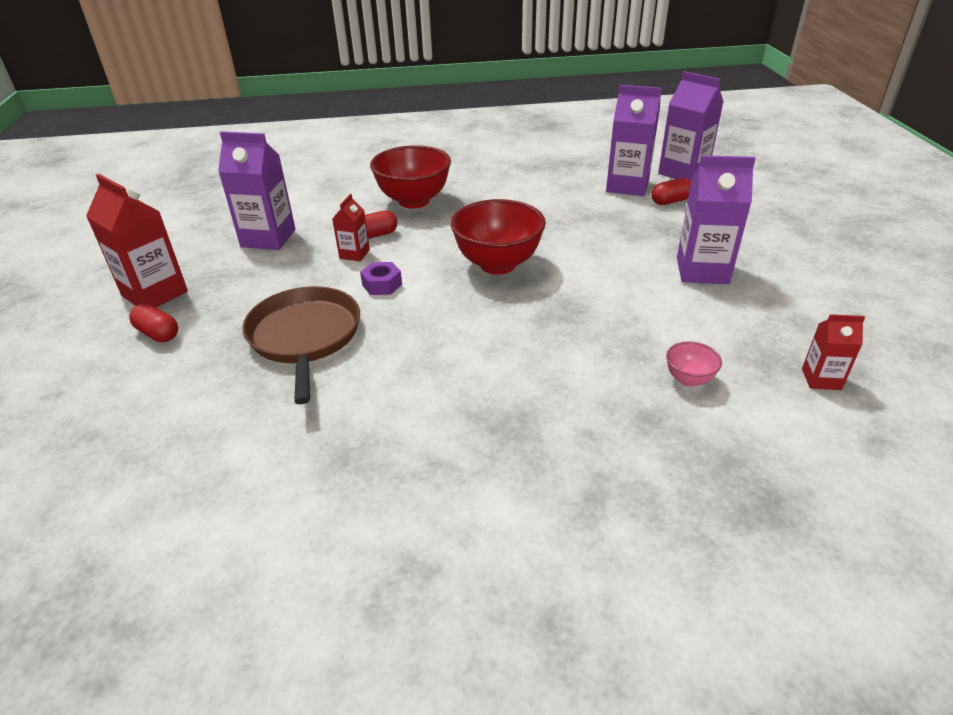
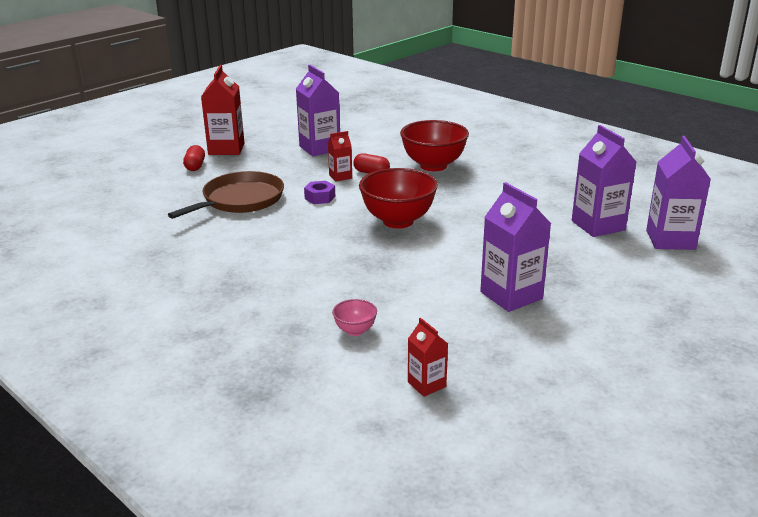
camera: 50 degrees right, 10 degrees down
(670, 201) = (604, 250): red capsule -> none

